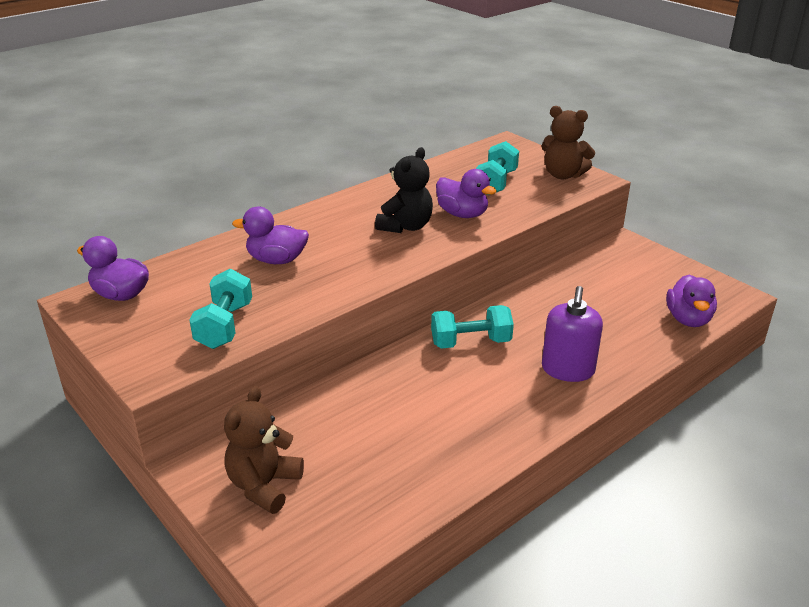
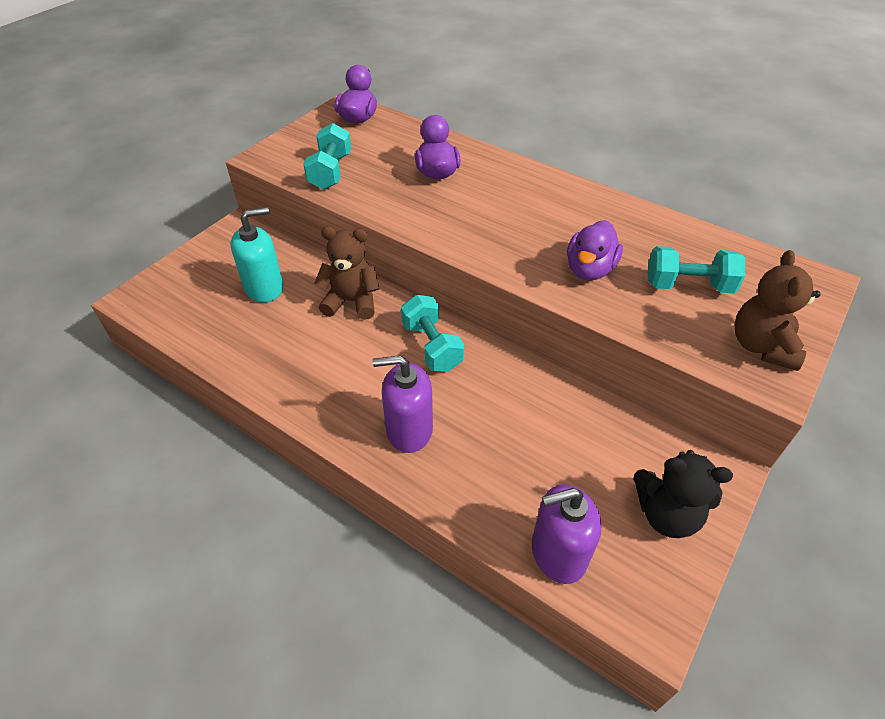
camera: 75 degrees right, 15 degrees up
(224, 326) = (330, 172): turquoise dumbbell -> turquoise dumbbell turned 75 degrees counterclockwise
(264, 485) = (222, 263): brown teddy bear -> brown teddy bear (351, 301)
(333, 449) = (264, 288): none -> turquoise soap dispenser
(405, 226) = (538, 234): black teddy bear -> black teddy bear (666, 514)
(688, 319) = (558, 553): purple duck -> purple soap dispenser

